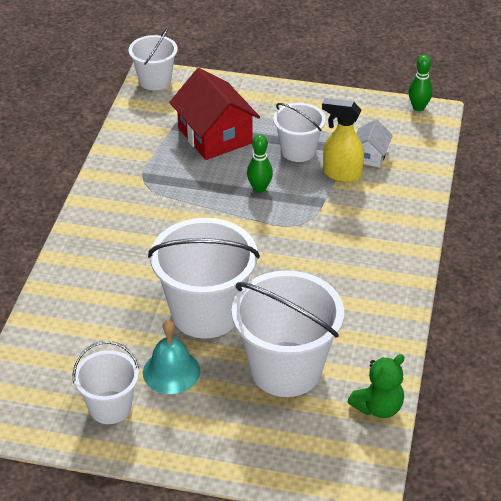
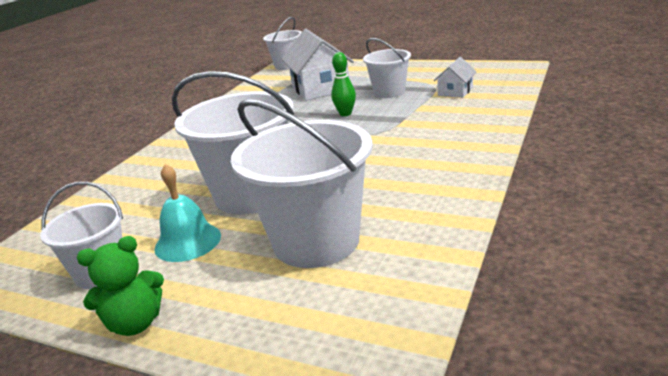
camera: 15 degrees right, 15 degrees down
(215, 135) = (320, 88): red house -> white house
(341, 174) = (425, 103): yellow spray bottle -> none
(378, 407) = (420, 282): green teddy bear -> green teddy bear (135, 323)
(418, 107) = (506, 65): green bowling pin -> none

